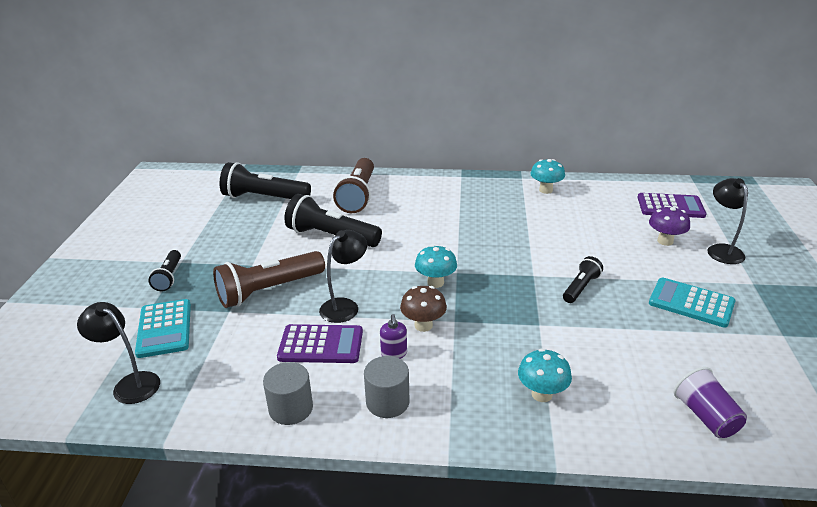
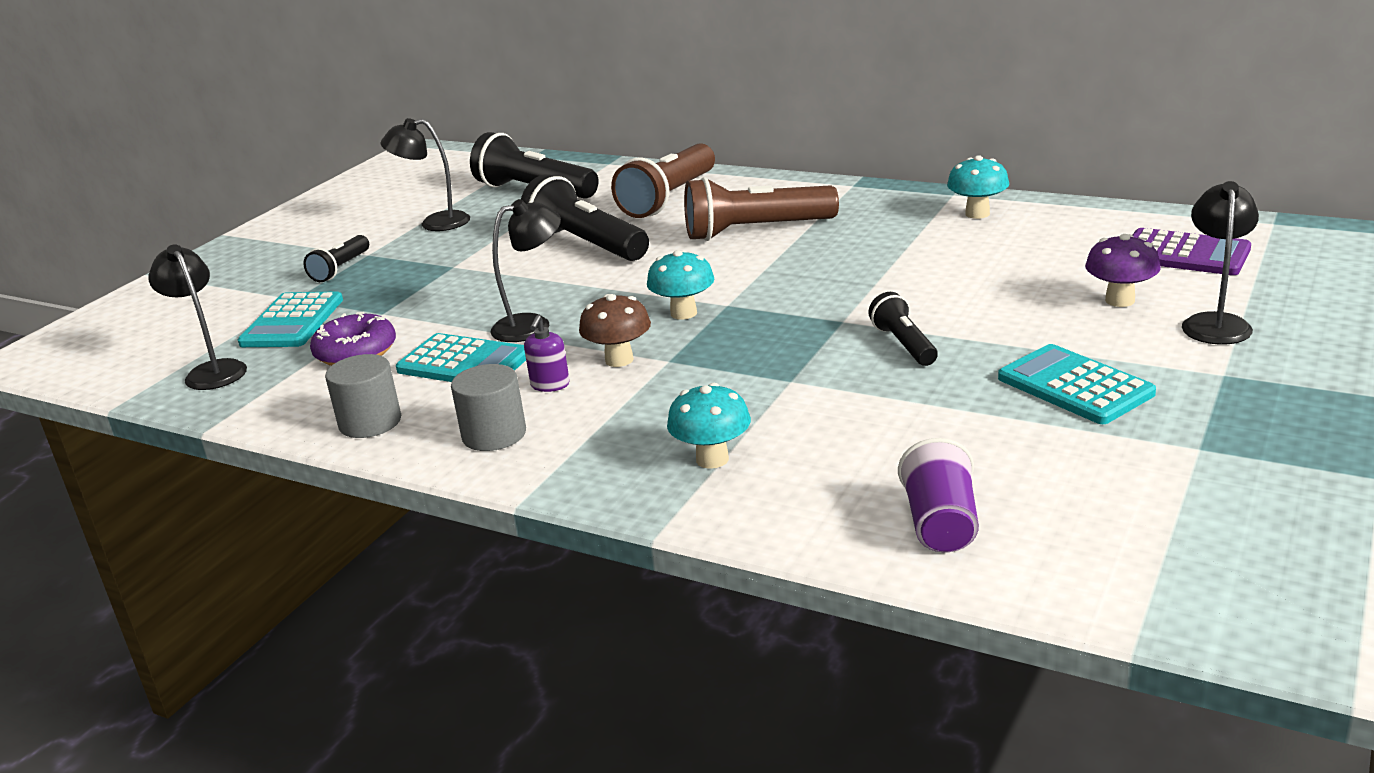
camera: 25 degrees right, 5 degrees down
(212, 230) = (435, 223): none -> black lamp
(234, 348) = (356, 352): none -> purple donut
(269, 290) = (450, 296): brown flashlight -> brown flashlight (755, 231)
(321, 345) = (464, 363): purple calculator -> turquoise calculator
(580, 287) = (904, 344): black flashlight -> black flashlight turned 75 degrees counterclockwise

